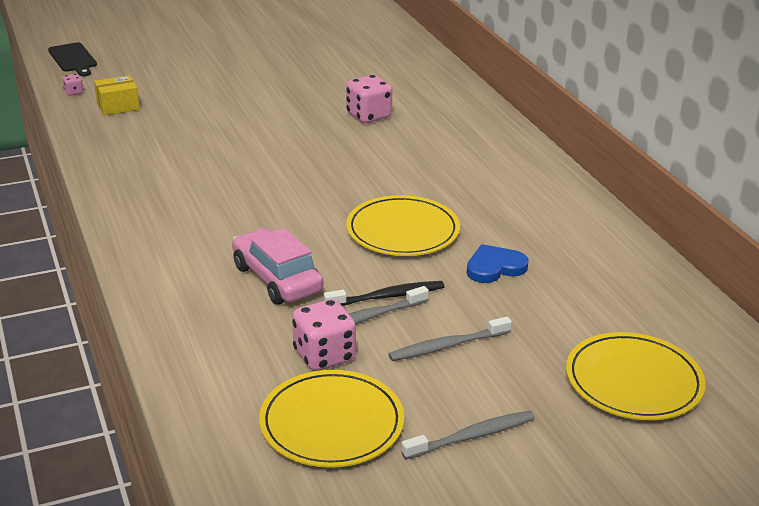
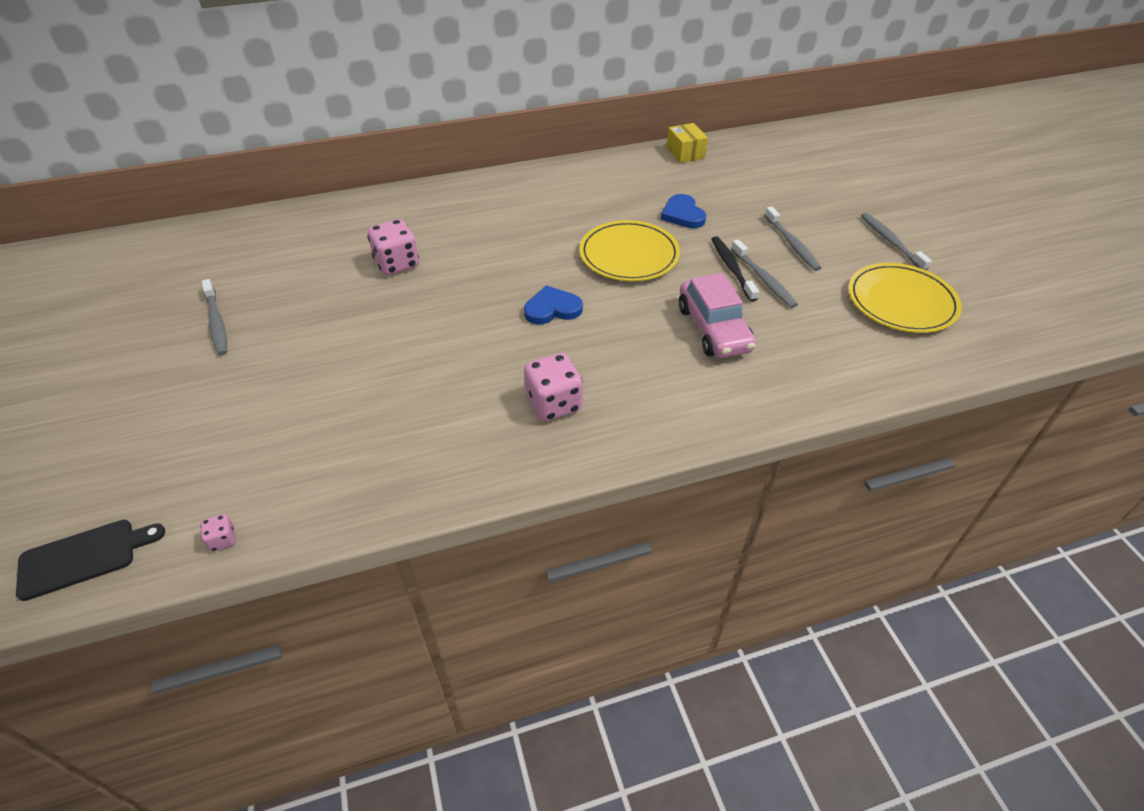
camera: 85 degrees left, 15 degrees up
(118, 106) = (294, 480): yellow box -> yellow box (685, 153)
(277, 279) = (713, 329): pink car -> pink car turned 75 degrees counterclockwise
(284, 60) = (217, 322): none -> grey toothbrush
(307, 190) = (552, 309): none -> blue heart
(324, 356) = (821, 303): pink dice -> pink dice (553, 404)
(633, 381) = (811, 176): yellow plate -> none

